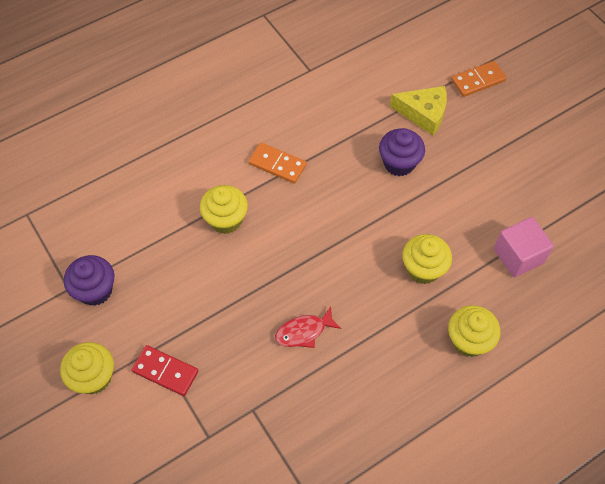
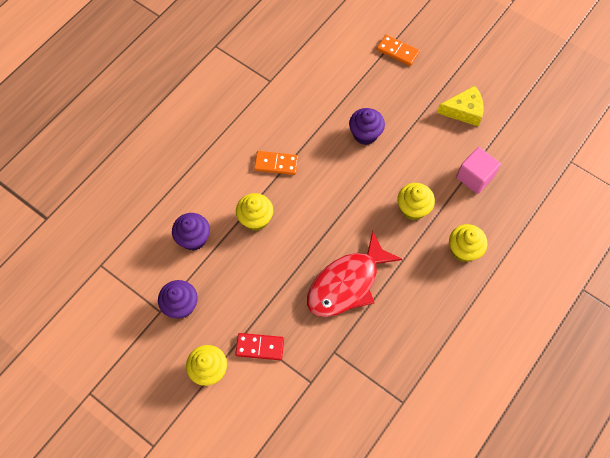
camera: 20 degrees left, 5 degrees up
(144, 219) = (193, 239): none -> purple cupcake
(304, 331) = (347, 283): red fish -> red fish, size x2.12
(423, 113) = (368, 90): yellow cheese -> yellow cheese (464, 111)
(478, 80) = (397, 51): orange domino -> orange domino turned 75 degrees clockwise

